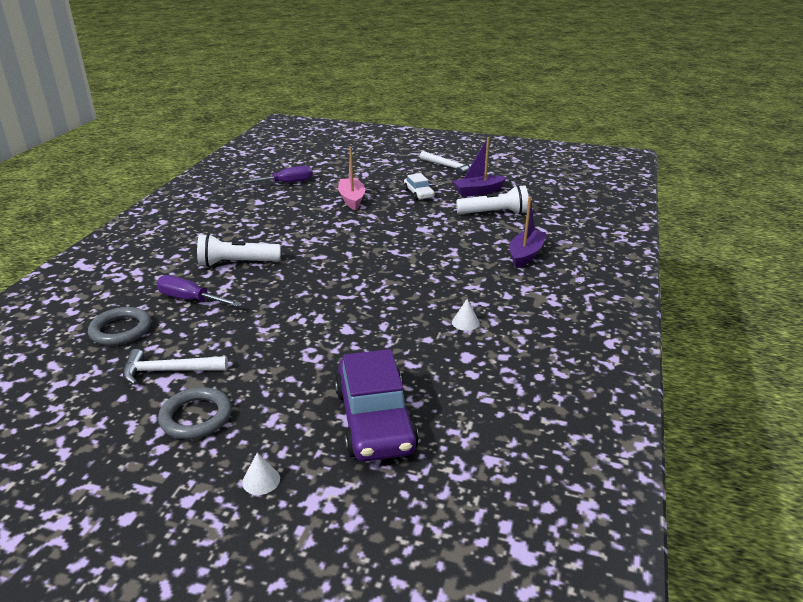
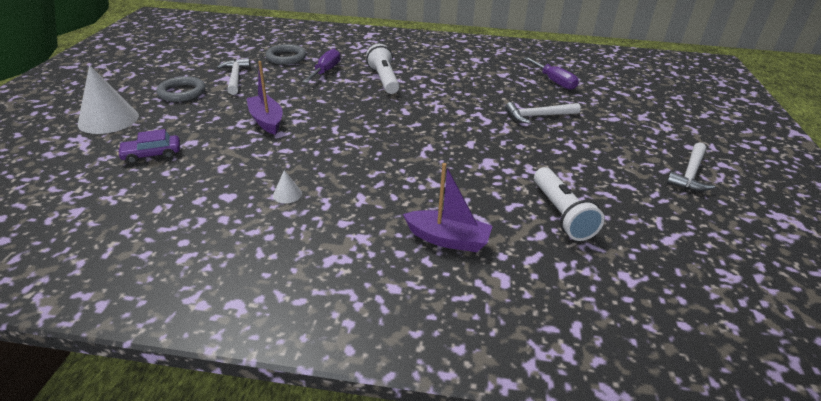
camera: 80 degrees right, 5 degrees up
(261, 480) = (108, 119): white cone -> white cone, size x2.32
(352, 199) = (538, 116): pink boat -> white hammer
(375, 420) = (152, 154): purple car -> purple car, size x0.51
(418, 194) = (582, 155): white car -> none
(478, 192) = (623, 200): purple boat -> purple boat (266, 121)

